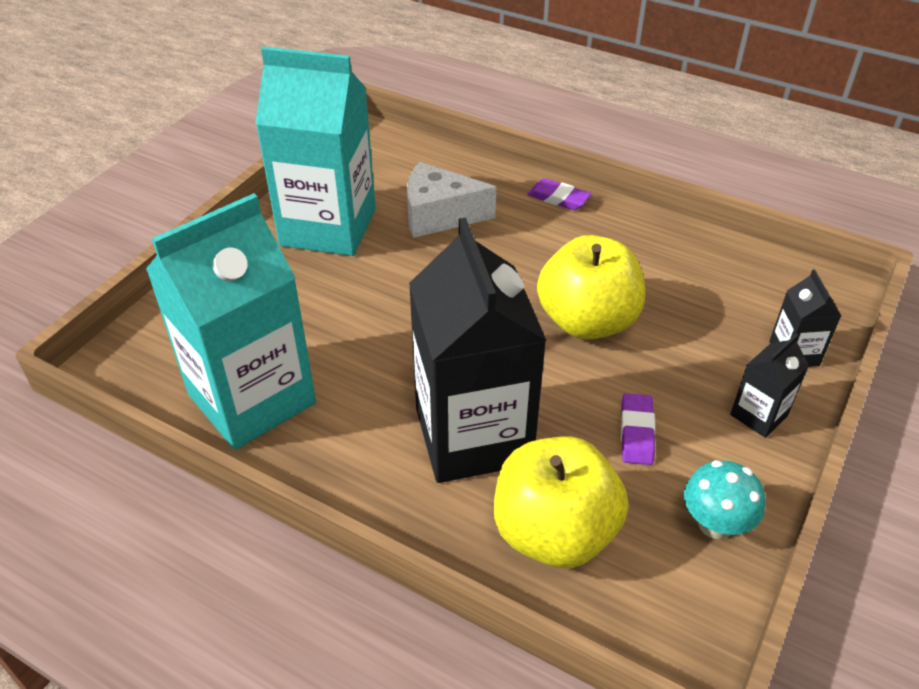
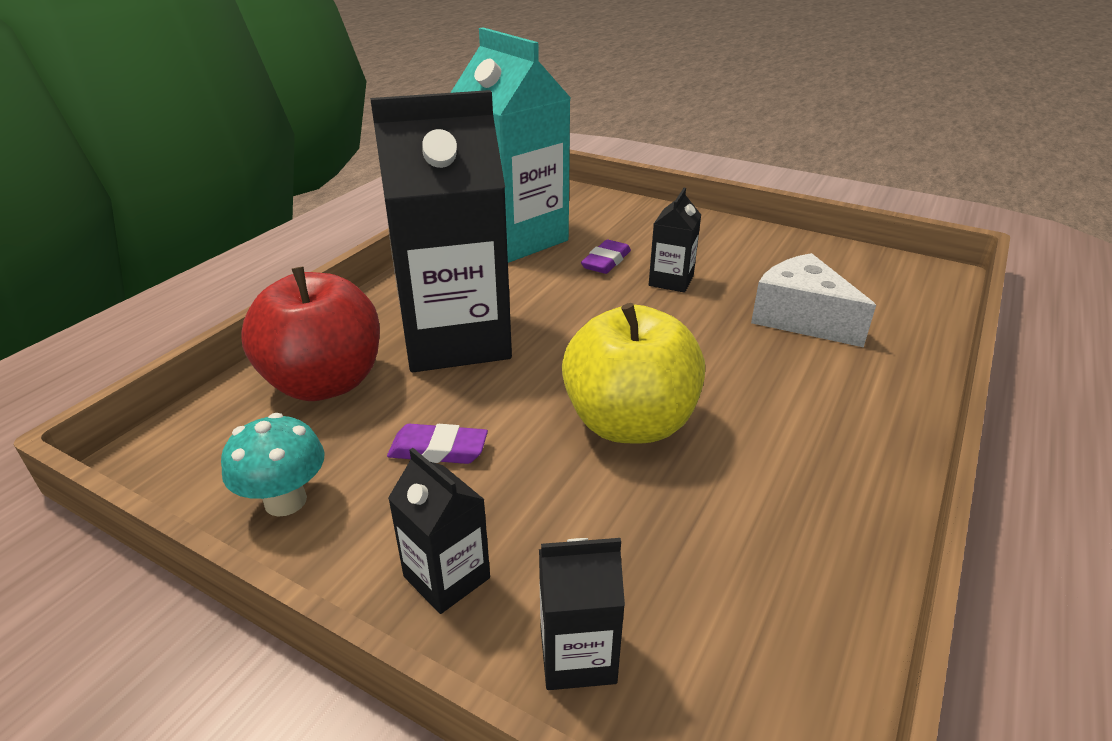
camera: 90 degrees right, 10 degrees down
(328, 227) = (749, 257): turquoise carton -> none
(369, 281) = (671, 281): none -> black carton
(439, 215) = (801, 318): white cheese -> white cheese turned 45 degrees counterclockwise
(554, 532) = (325, 383): yellow apple -> red apple
(558, 198) = (890, 412): purple eraser -> purple eraser (606, 261)

